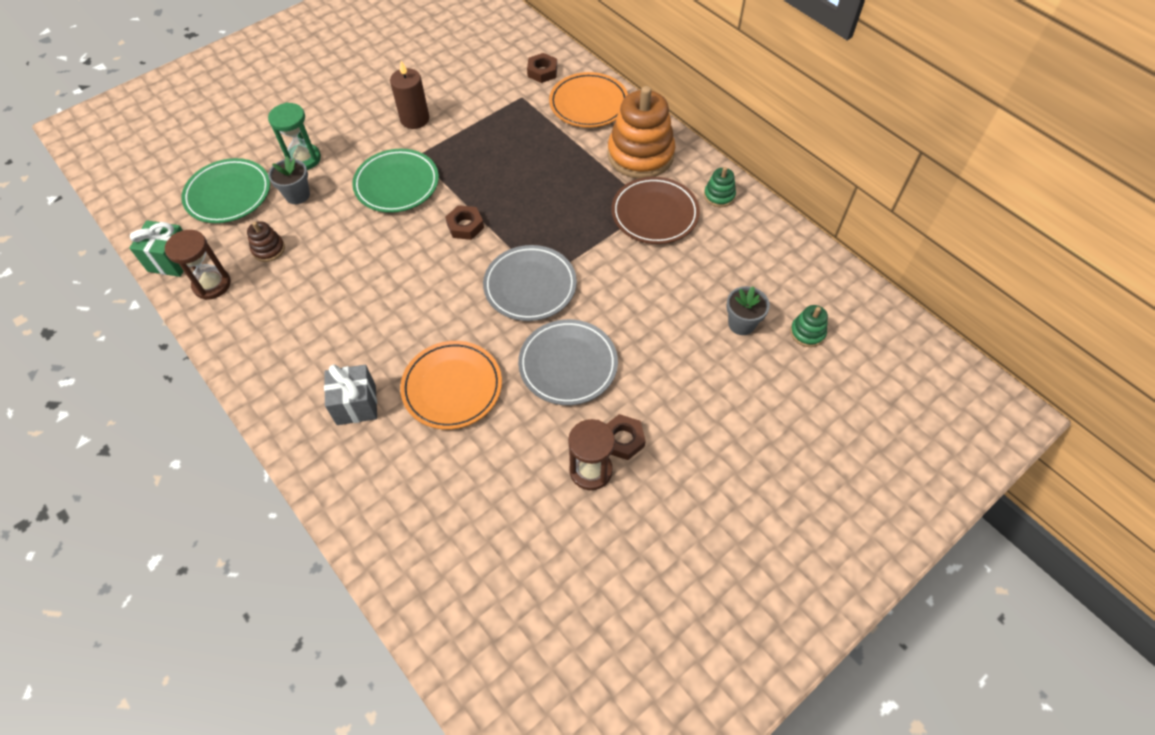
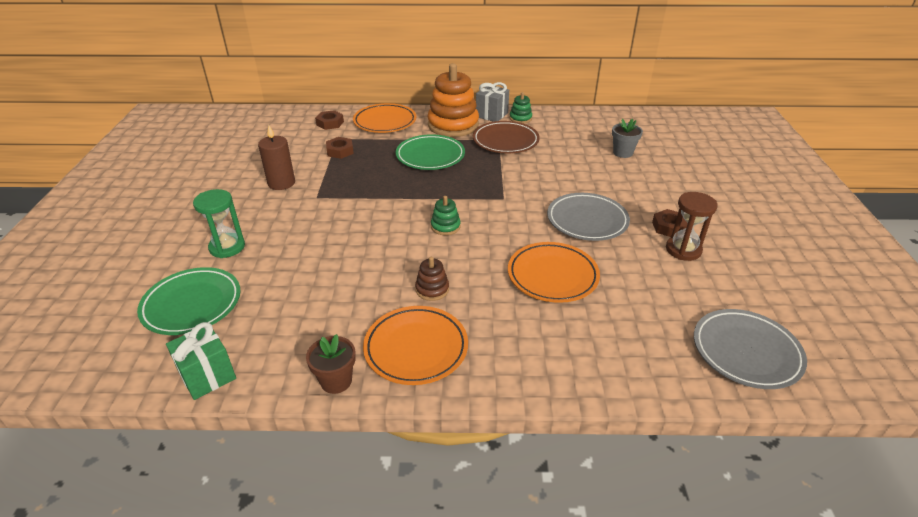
camera: 50 degrees left, 20 degrees down
(212, 284) = (277, 361): brown hourglass -> none
(217, 331) = (336, 381): none -> brown flower pot
(268, 249) = (290, 308): brown stacking toy -> brown stacking toy (432, 289)
(285, 353) = (416, 348): none -> orange plate
(297, 195) = (259, 267): grey flower pot -> none
(356, 405) = (516, 331): grey gift -> grey gift (491, 115)
(397, 184) = (329, 217): green plate -> green plate (430, 156)
(465, 226) = (413, 206): brown nut -> brown nut (340, 151)
(530, 286) = (503, 205): grey plate -> grey plate (746, 352)
(807, 333) = (651, 138): green stacking toy -> green stacking toy (445, 226)

